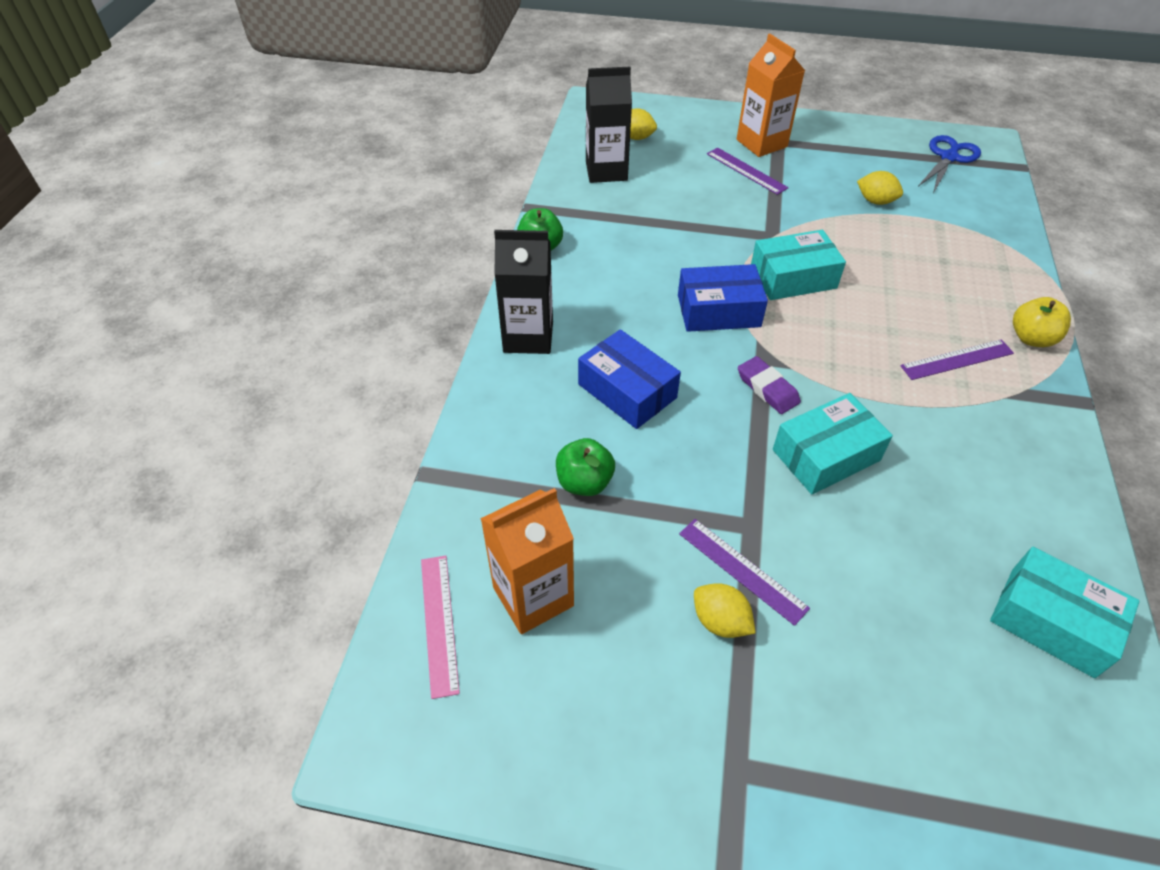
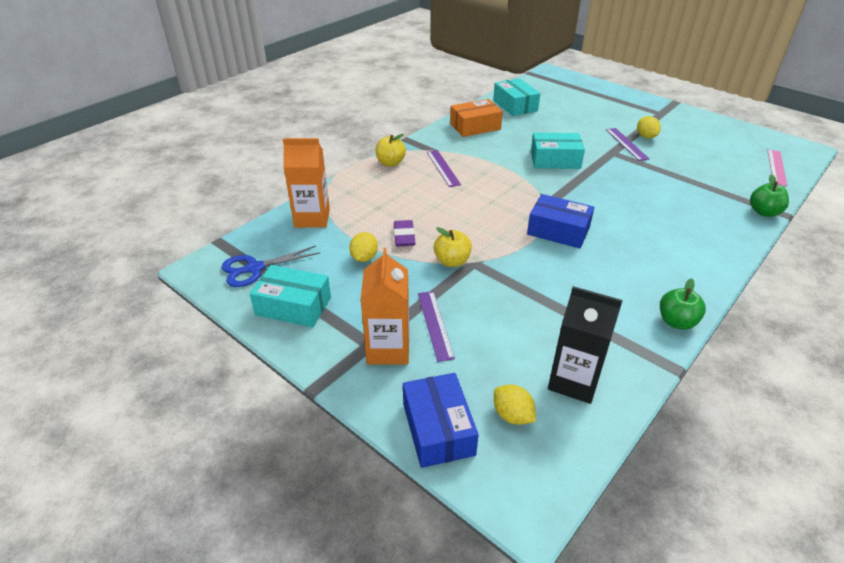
camera: 150 degrees left, 10 degrees down
(528, 337) = (706, 259): black carton -> none
(533, 596) = (729, 162): orange carton -> orange carton (312, 218)
(584, 482) = (690, 186): green apple -> green apple (764, 212)
(627, 391) = (647, 212): blue box -> blue box (438, 429)
(767, 388) = (561, 189): purple eraser -> purple eraser (404, 236)
(792, 229) = (452, 261): none -> yellow apple
(793, 278) = (488, 232): turquoise box -> turquoise box (293, 306)
(875, 201) = (364, 257): yellow lemon -> yellow lemon turned 45 degrees clockwise
(957, 359) = (443, 168): purple ruler -> purple ruler turned 60 degrees clockwise
(1033, 493) = (475, 126): none -> orange box

